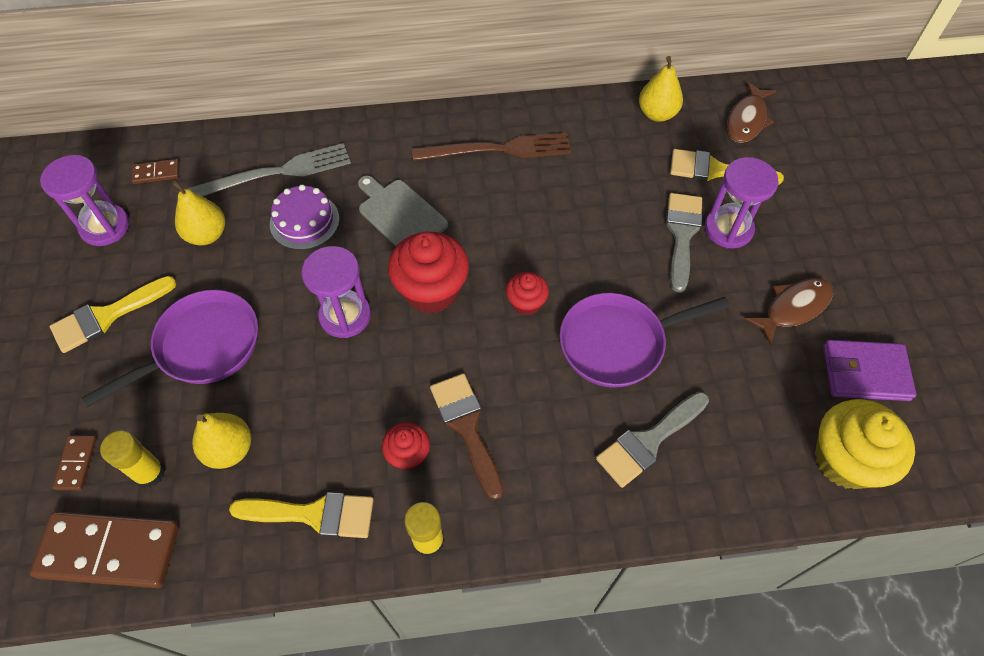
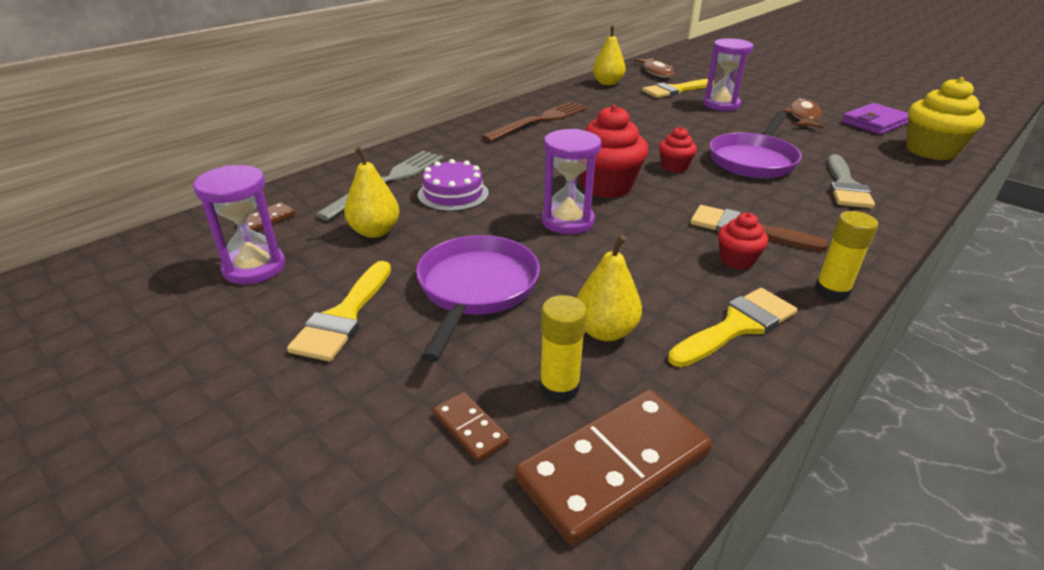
camera: 40 degrees left, 25 degrees down
(400, 214) = (522, 165): grey cutting board -> none
(682, 234) = (703, 114): grey brush -> none

